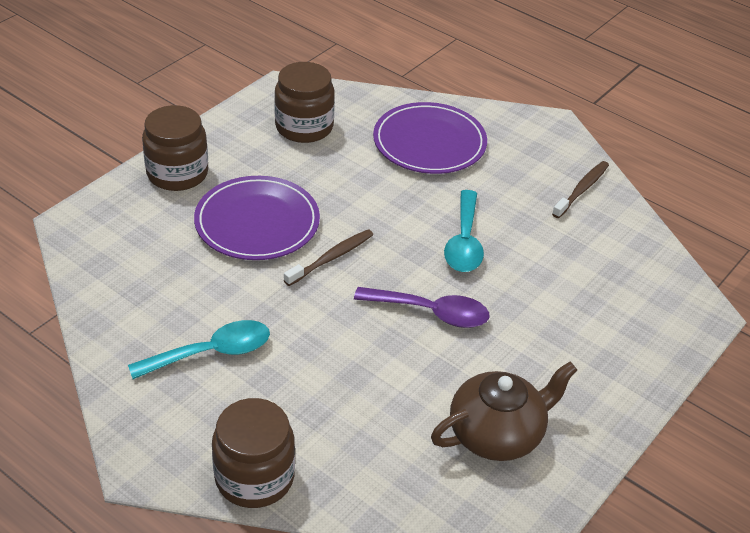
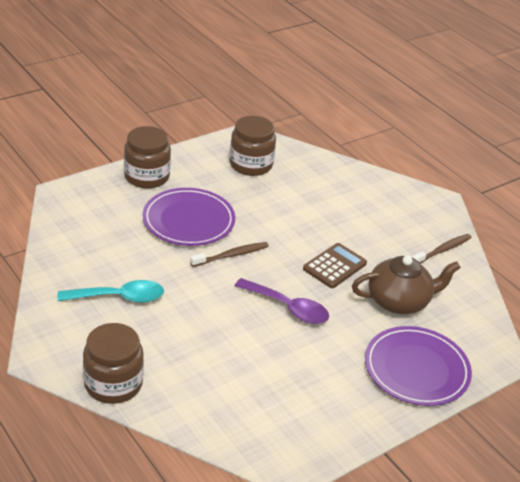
camera: 15 degrees right, 5 degrees down
(429, 143) = (339, 194): purple plate -> purple plate (416, 369)
(464, 242) = (335, 266): turquoise spoon -> brown calculator
(497, 434) = (300, 400): brown teapot -> brown teapot (399, 301)

